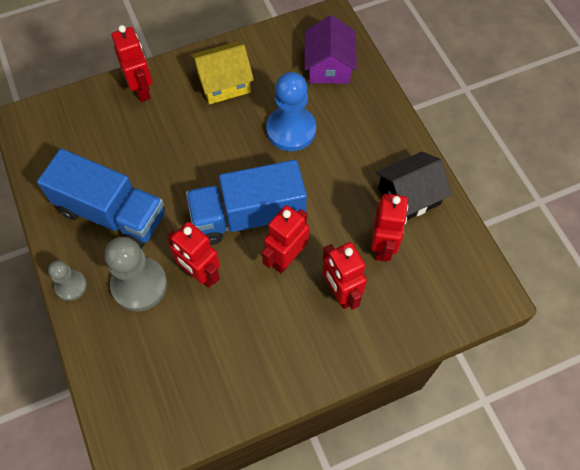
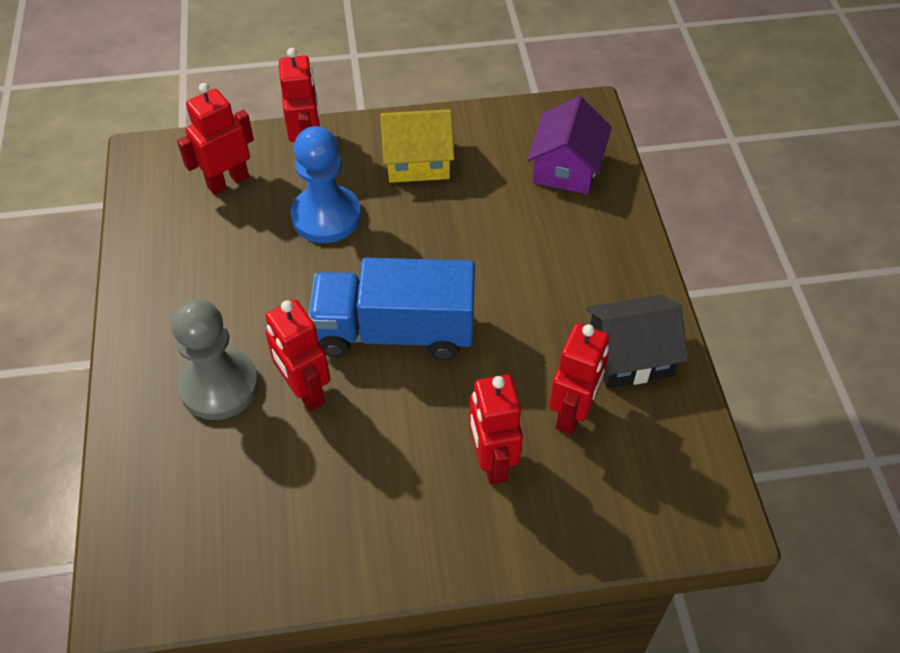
camera: 15 degrees right, 10 degrees down
(71, 286) = (130, 366): grey pawn -> none
(111, 213) = (215, 288): blue truck -> none
(286, 258) = (430, 398): red robot -> red robot (228, 182)
(291, 130) = (489, 236): blue pawn -> blue pawn (326, 216)

